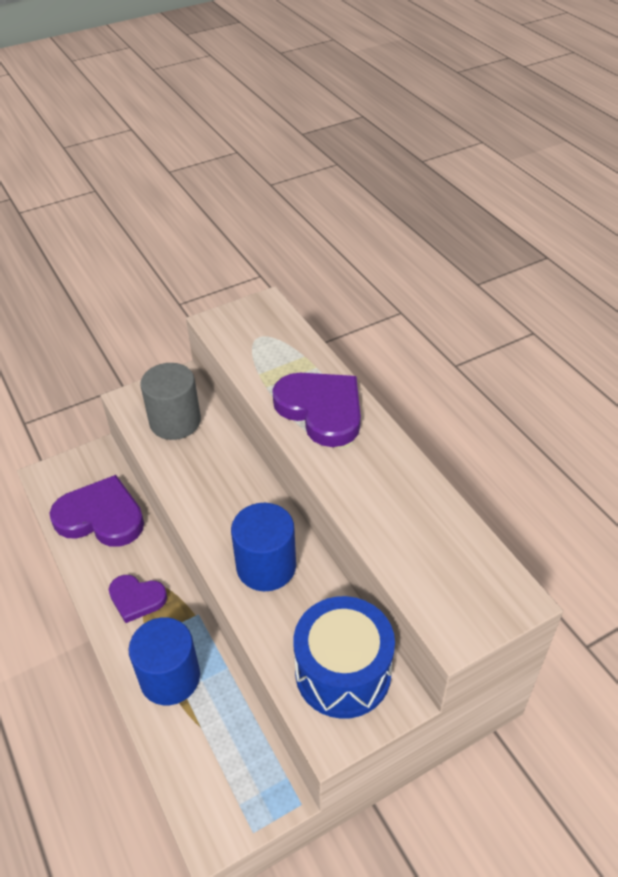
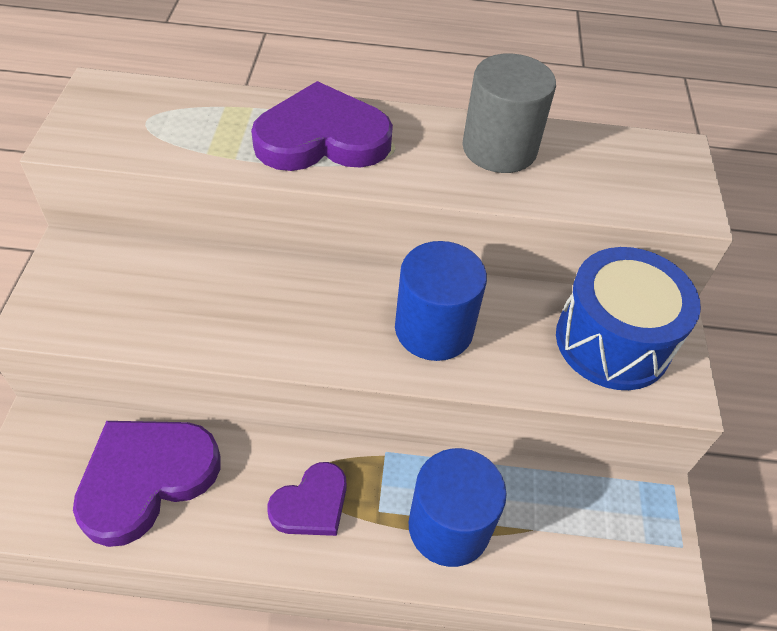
camera: 60 degrees left, 5 degrees up
(175, 421) = (132, 294): grey cylinder -> grey cylinder (499, 149)

